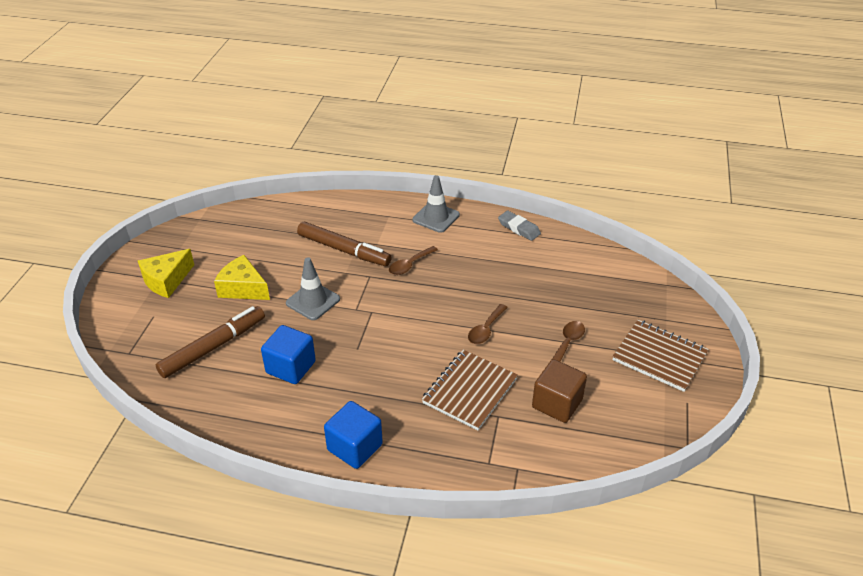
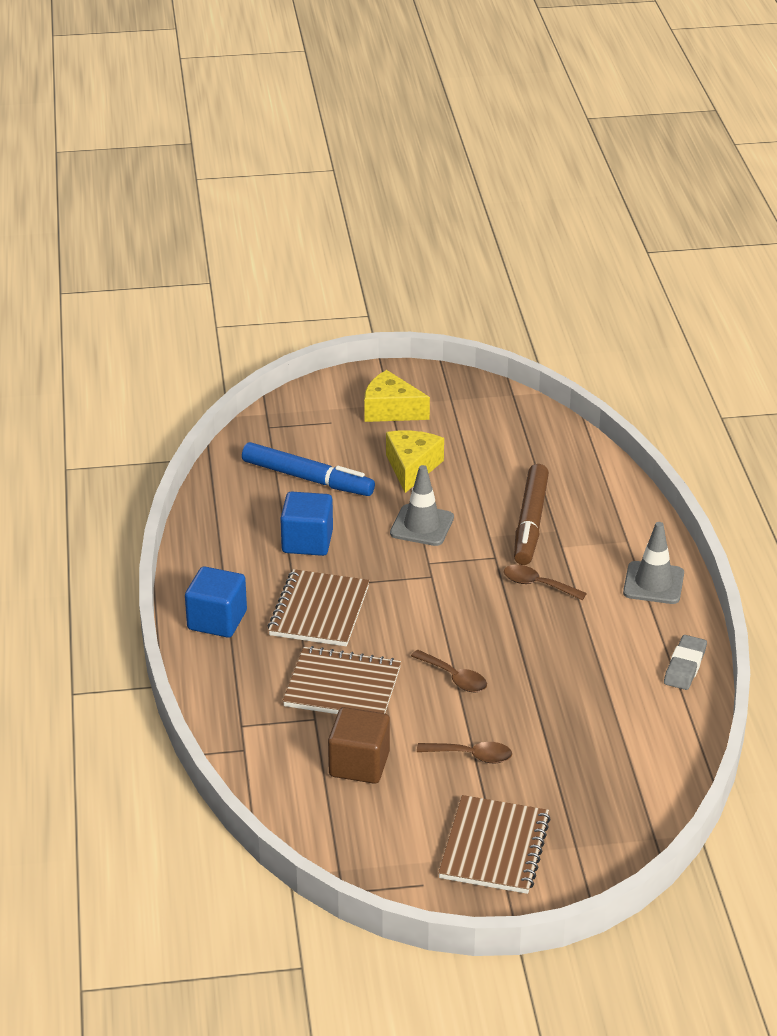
camera: 70 degrees right, 5 degrees down
(213, 347) = (307, 478): brown marker -> blue marker
(377, 382) = (319, 611): none -> brown notebook
(485, 330) = (454, 678): brown spoon -> brown spoon turned 150 degrees counterclockwise

